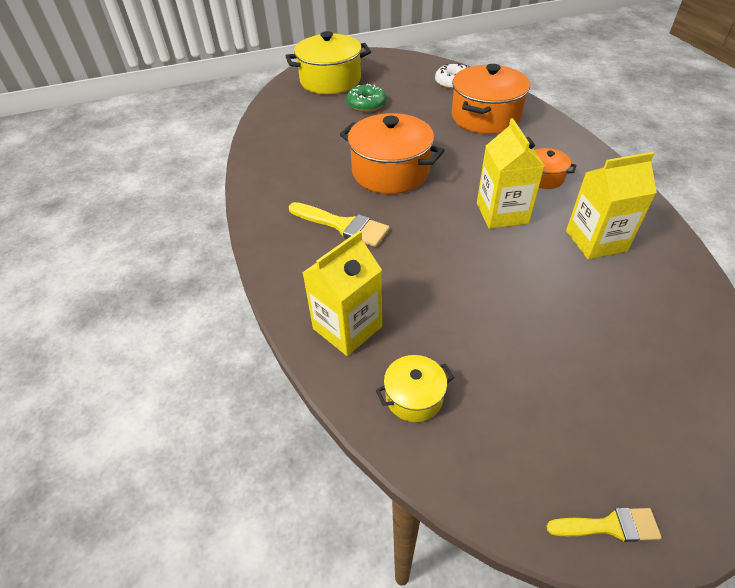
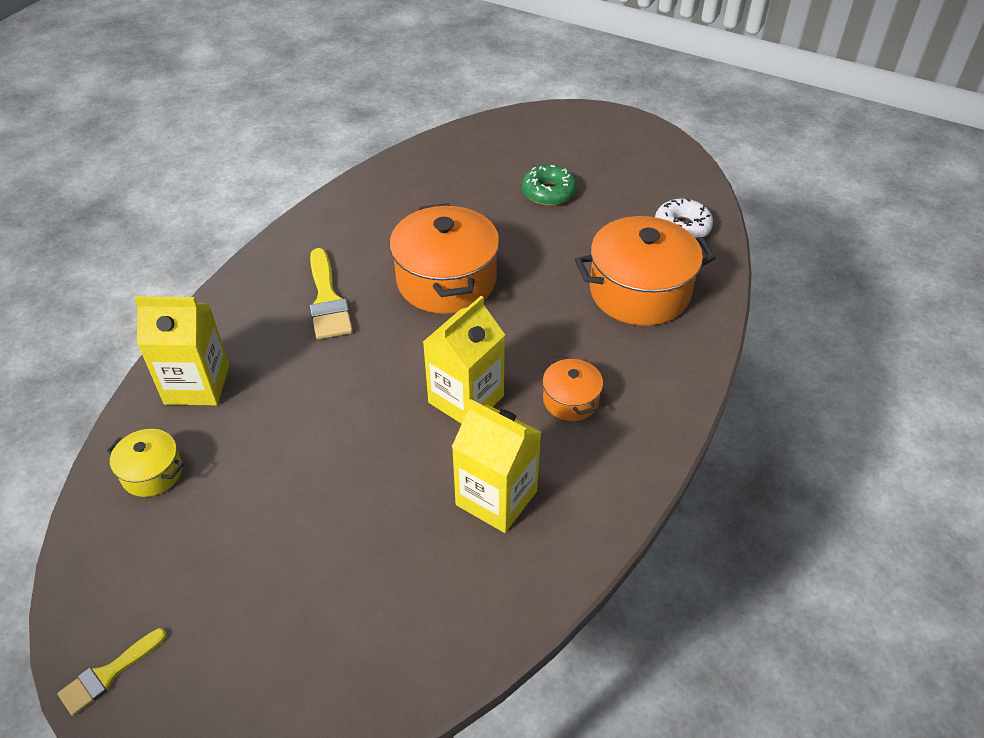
camera: 45 degrees right, 0 degrees up
(330, 81) = (560, 142): yellow pot -> none
(609, 526) = (108, 674): yellow brush -> yellow brush turned 90 degrees clockwise

